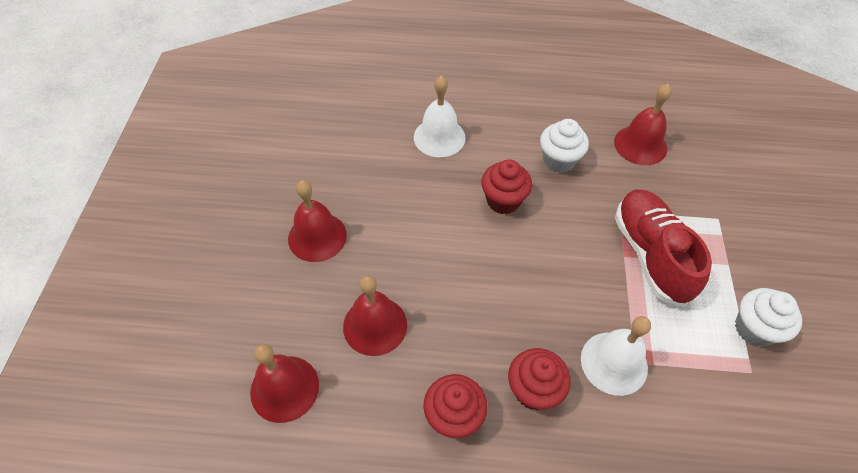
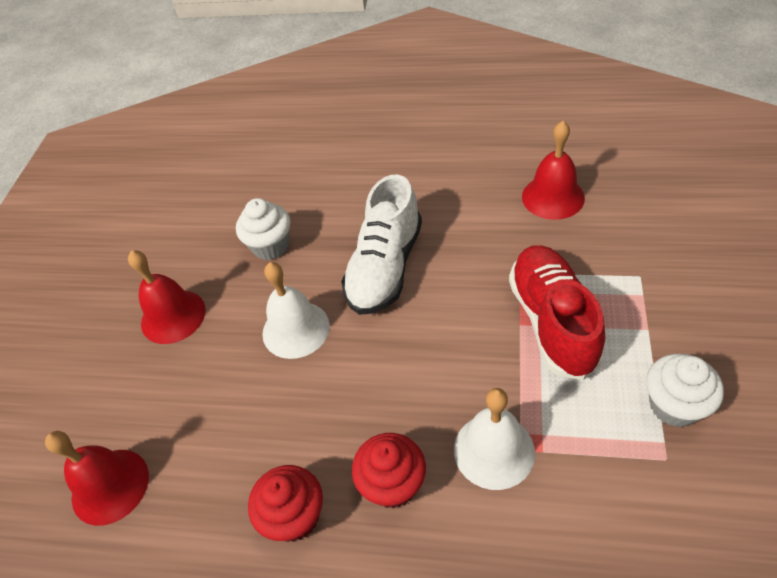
camera: 10 degrees right, 5 degrees down
(375, 325) = (220, 412): red bell -> none
(439, 137) = (322, 202): white bell -> white bell (296, 329)
(503, 200) = (385, 267): red cupcake -> white shoe
(559, 160) = (455, 219): white cupcake -> white cupcake (271, 246)

